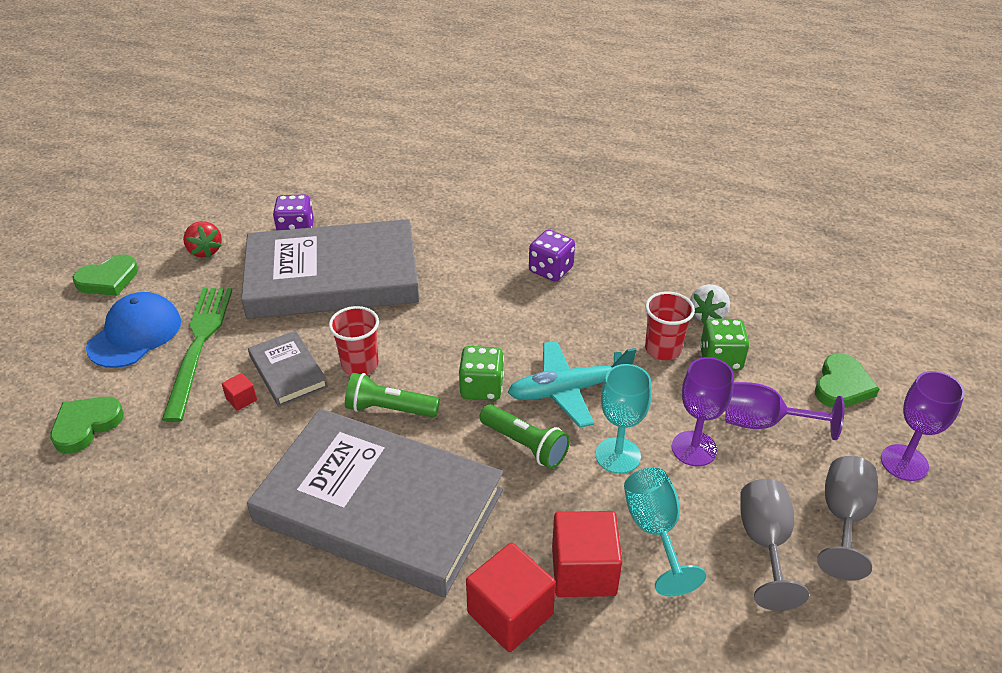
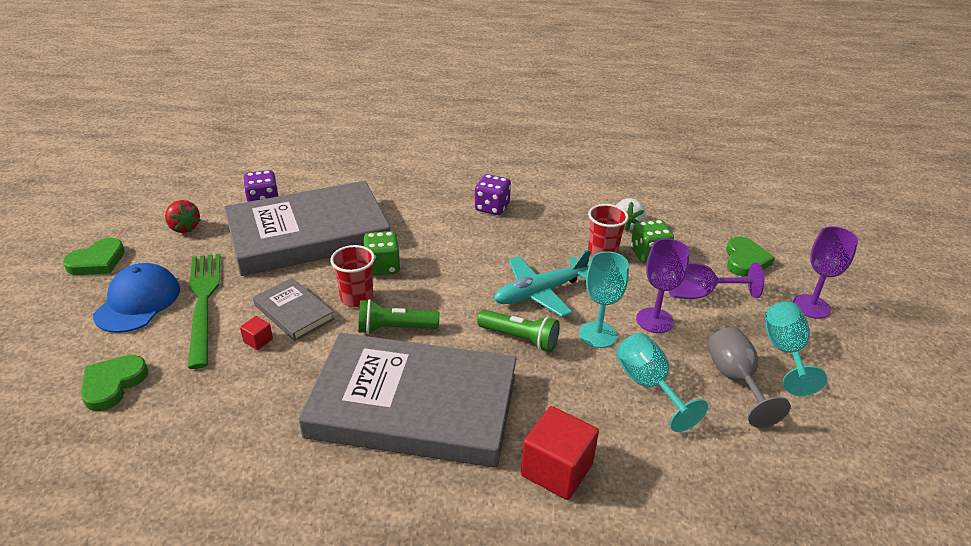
camera: 15 degrees left, 5 degrees down
(481, 388) = (468, 301): green dice -> green dice (382, 267)
(583, 571) = (604, 425): red cube -> none
(843, 518) = (785, 352): grey goblet -> turquoise goblet

